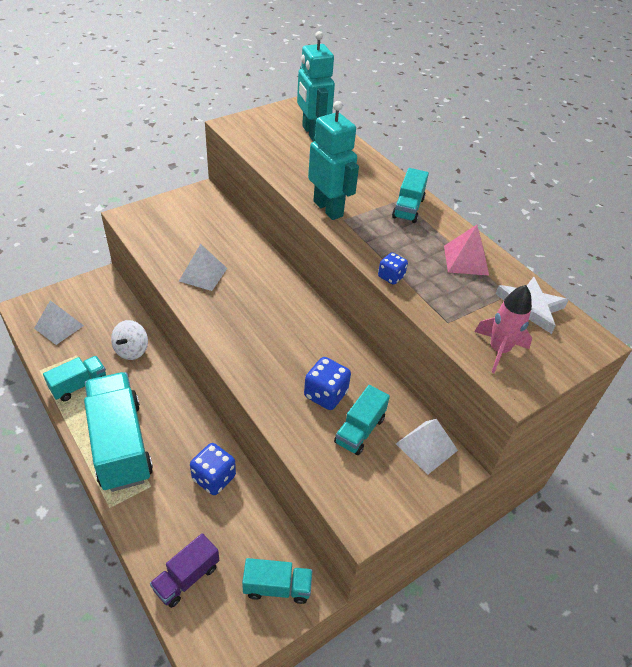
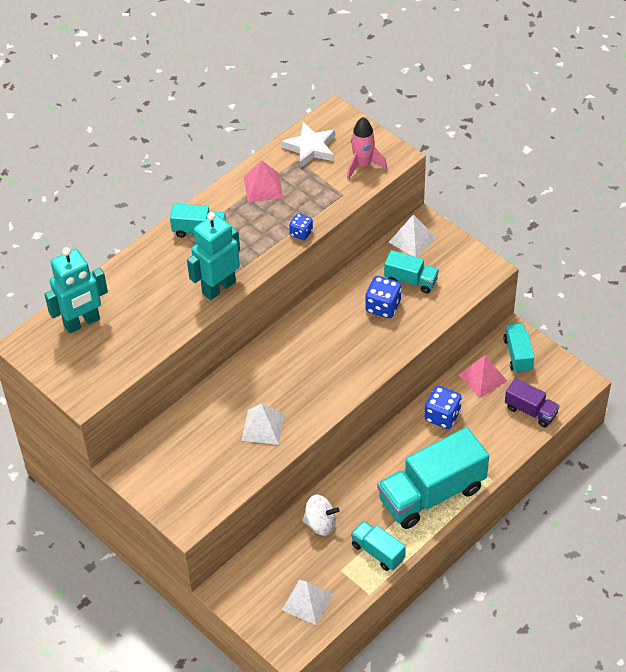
camera: 95 degrees left, 5 degrees up
(253, 534) = (482, 378): none -> pink pyramid

